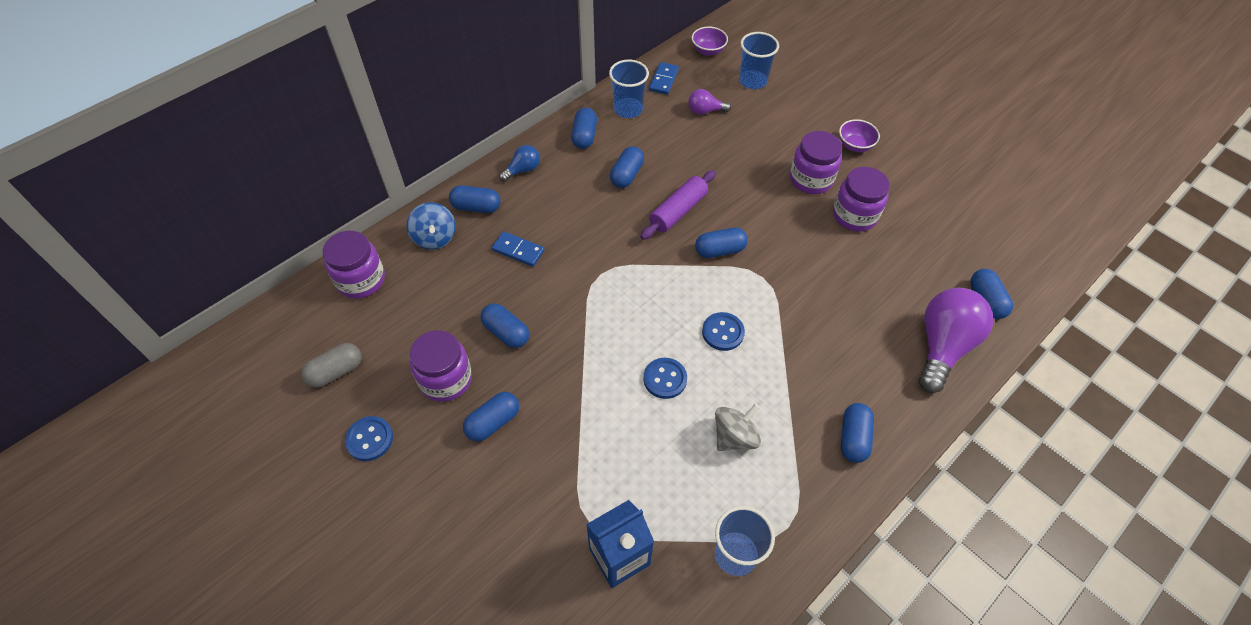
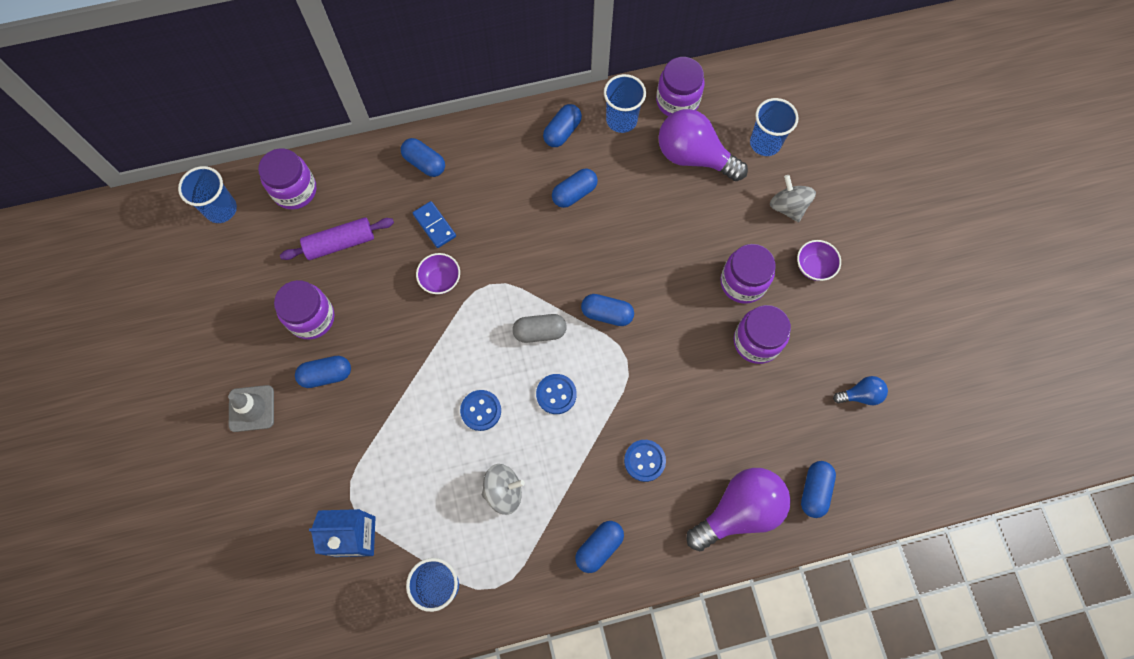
camera: 30 degrees right, 15 degrees up
(291, 328) = (221, 209): none -> blue cup
(336, 371) = (235, 267): grey capsule -> grey capsule (539, 332)
(369, 439) = (230, 339): blue button -> blue button (644, 461)
(432, 492) = (251, 408): none -> grey traffic cone
(435, 238) = (374, 178): blue spinning top -> none
(506, 332) = (380, 300): blue capsule -> none
(523, 170) = (486, 143): blue light bulb -> blue light bulb (860, 395)
(663, 80) = (677, 101): blue domino -> purple jar
(678, 211) = (596, 255): purple rolling pin -> purple rolling pin (340, 243)
(705, 111) = (694, 156): purple light bulb -> purple light bulb, size x2.05
(708, 51) = (745, 86): purple bowl -> purple bowl (440, 280)
(803, 115) = (788, 207): none -> grey spinning top

